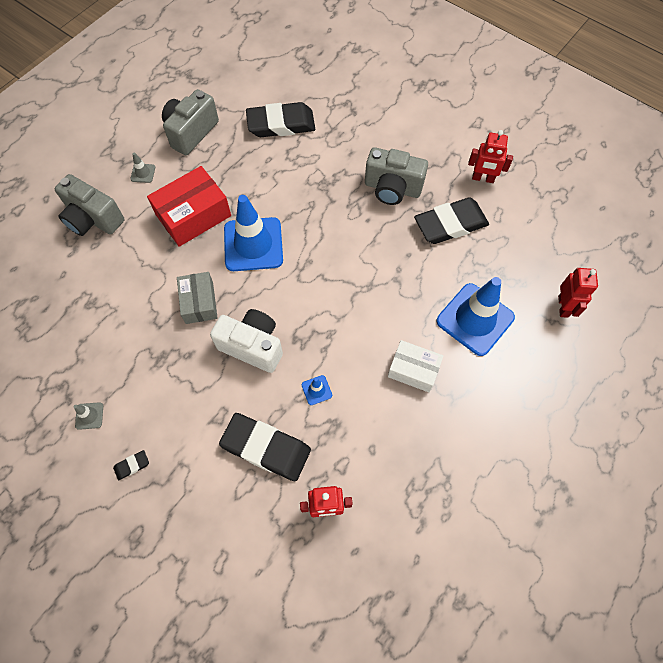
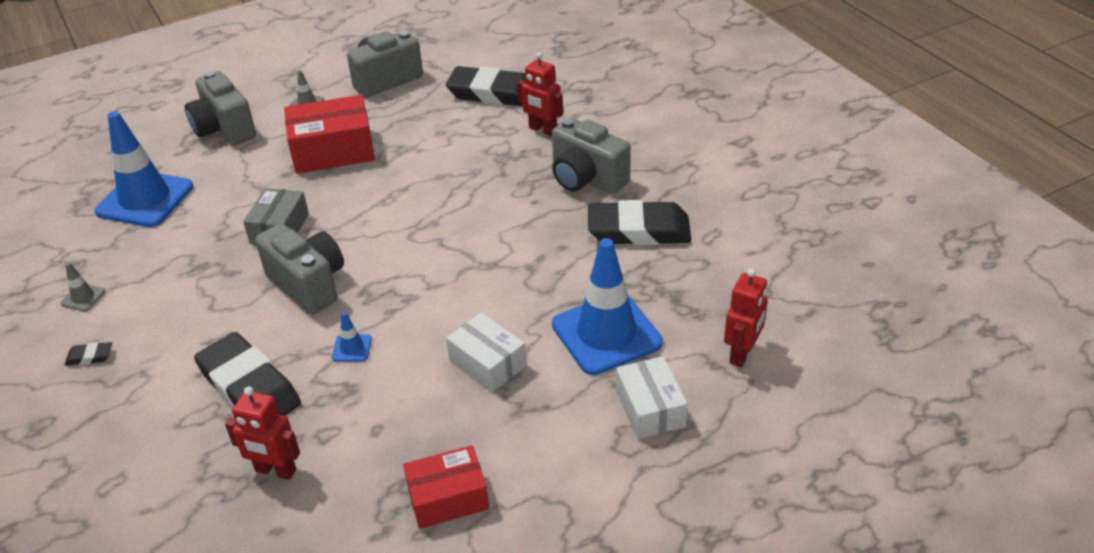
camera: 25 degrees right, 25 degrees down
(252, 346) = (308, 284): white camera -> grey camera
(253, 244) = (380, 192): blue traffic cone -> blue traffic cone (145, 199)
(447, 483) = (448, 498): none -> red box
(483, 178) = (713, 196): red robot -> red robot (542, 130)
(531, 369) = (650, 408): none -> white box

